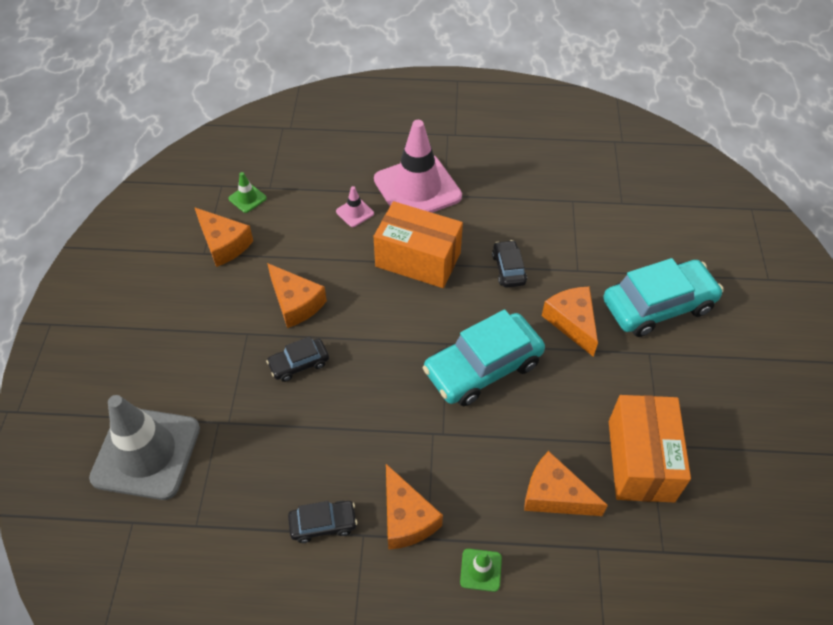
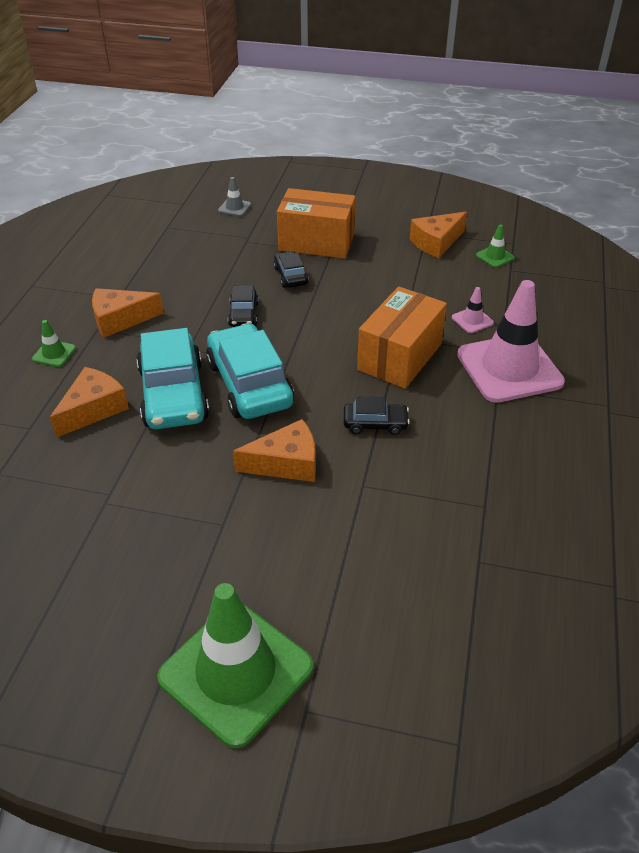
camera: 100 degrees right, 10 degrees down
(146, 453) = (234, 208): grey traffic cone -> grey traffic cone, size x0.41
(295, 303) = (358, 277): orange cheese -> none
(323, 524) = (138, 279): black car -> black car (243, 314)
(640, 460) = (96, 480): orange box -> orange box (316, 242)
(658, 305) = (290, 553): turquoise car -> turquoise car (173, 394)
(762, 319) = (236, 672): none -> green traffic cone

